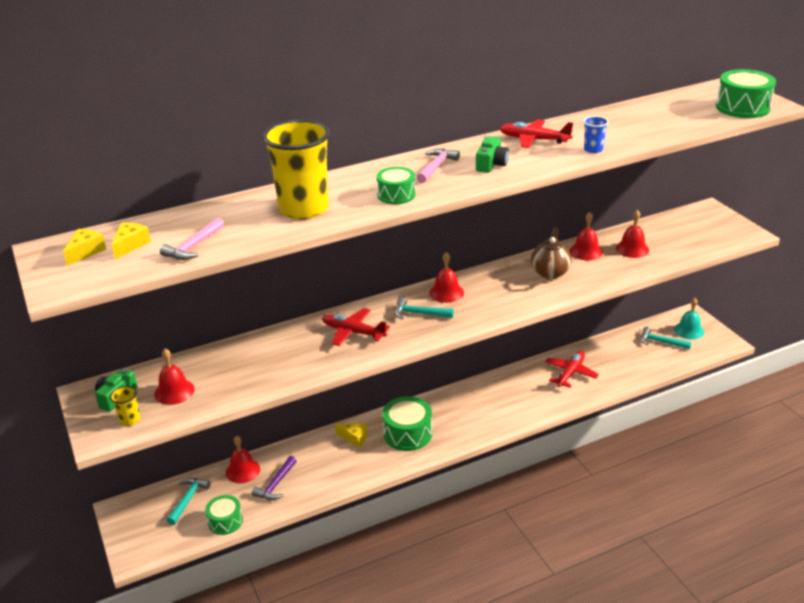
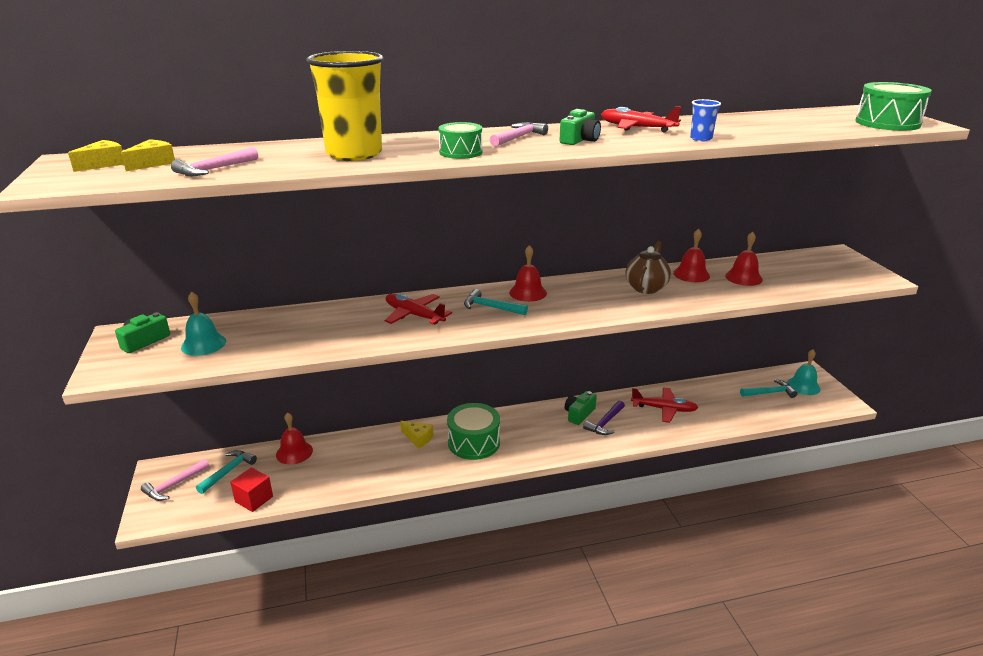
camera: 10 degrees right, 5 degrees down
(130, 420) = (142, 363): yellow cup -> none
(142, 521) = (174, 485): none -> pink hammer
(174, 391) = (203, 344): red bell -> turquoise bell
(225, 521) = (254, 499): green drum -> red cube
(276, 484) = (320, 471): purple hammer -> purple hammer (605, 423)
(495, 390) = (579, 414): none -> green camera
(570, 373) = (664, 409): red plane -> red plane turned 60 degrees clockwise
(661, 342) = (769, 393): turquoise hammer -> turquoise hammer turned 135 degrees clockwise

